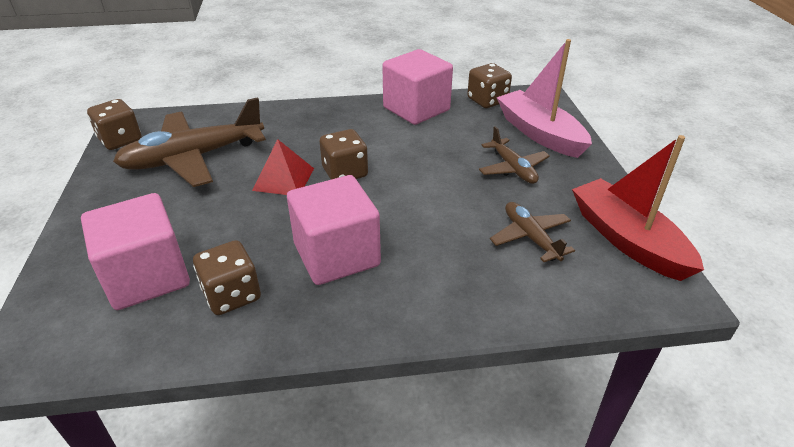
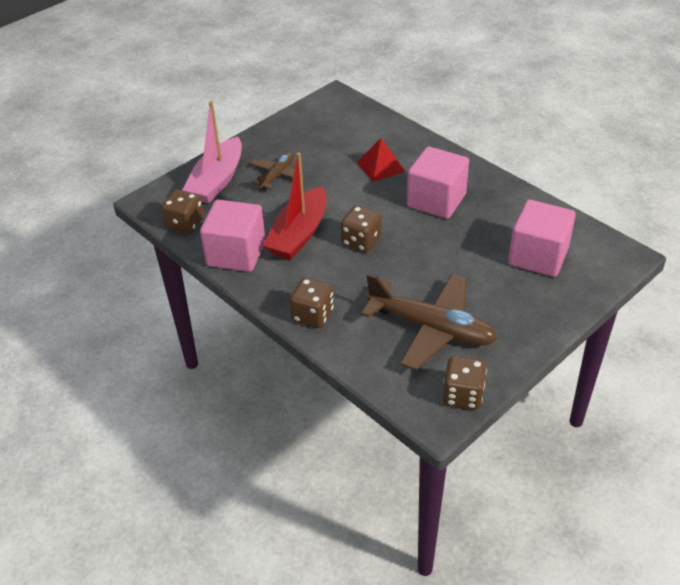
camera: 125 degrees left, 5 degrees up
(232, 295) = (506, 217): brown dice -> brown dice (312, 315)
(284, 179) = (400, 264): red pyramid -> red pyramid (380, 166)
(530, 237) = (342, 145): brown plane -> none
(627, 239) = (308, 117): red boat -> red boat (299, 234)

